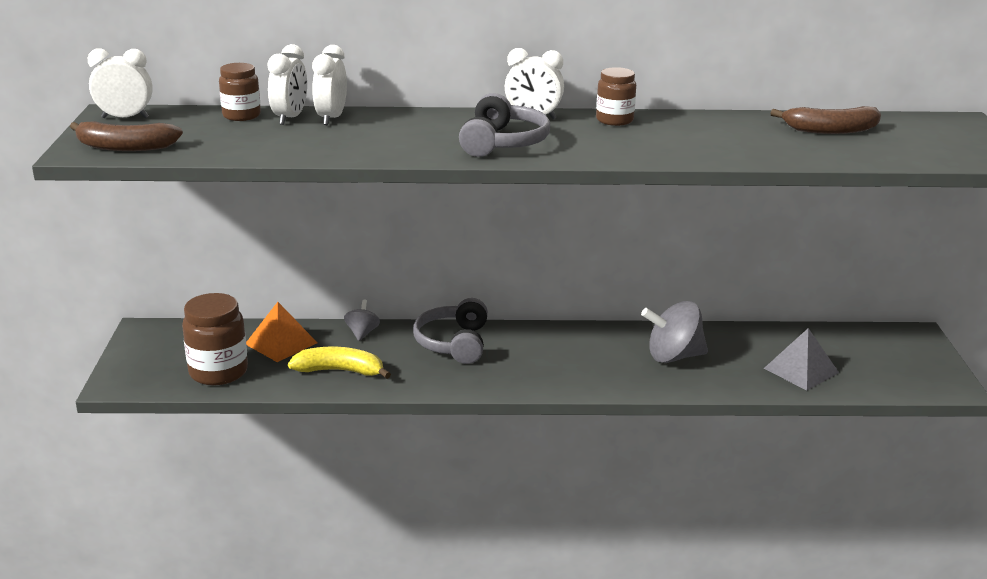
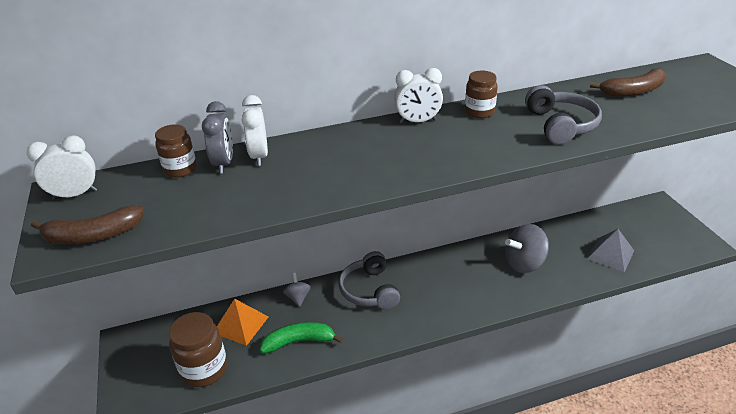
camera: 15 degrees left, 10 degrees up
(290, 118) = (224, 163): white clock -> grey clock
(340, 371) = (299, 341): yellow banana -> green banana
(503, 143) = (415, 156): grey headphones -> grey headphones (561, 125)

